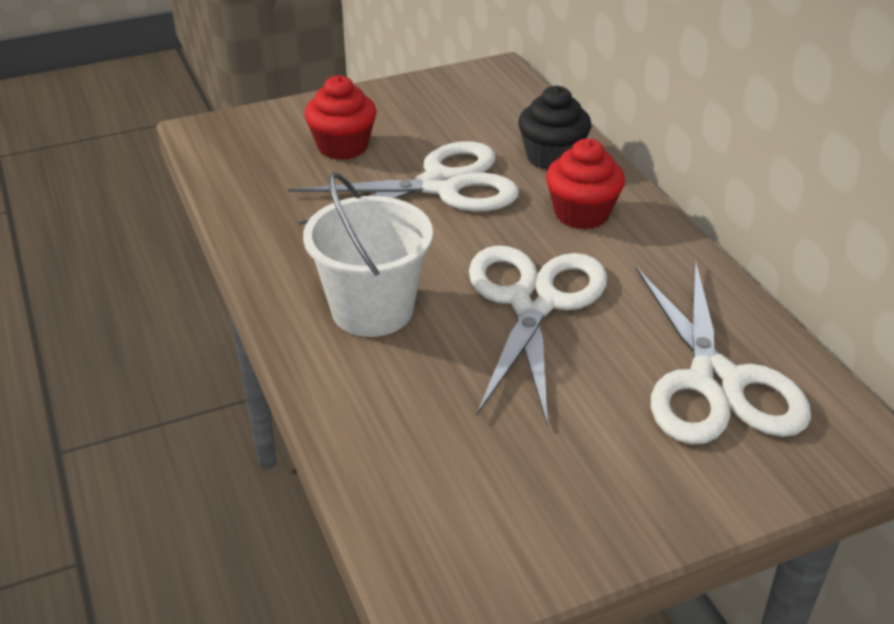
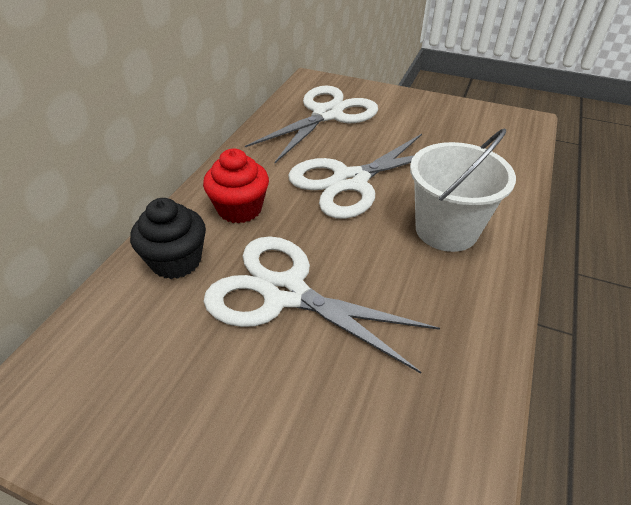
camera: 135 degrees left, 5 degrees up
(343, 146) = (303, 412): red cupcake -> none

